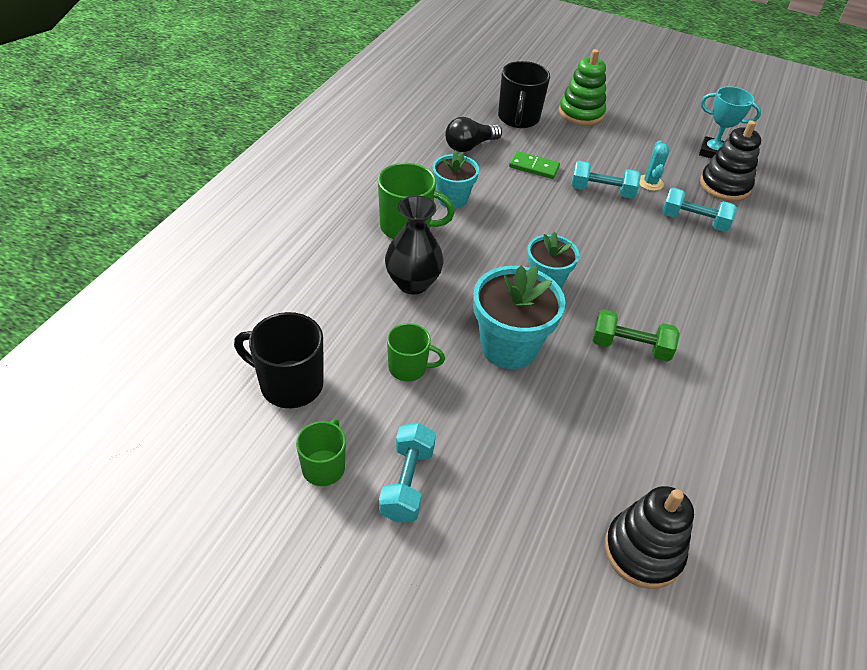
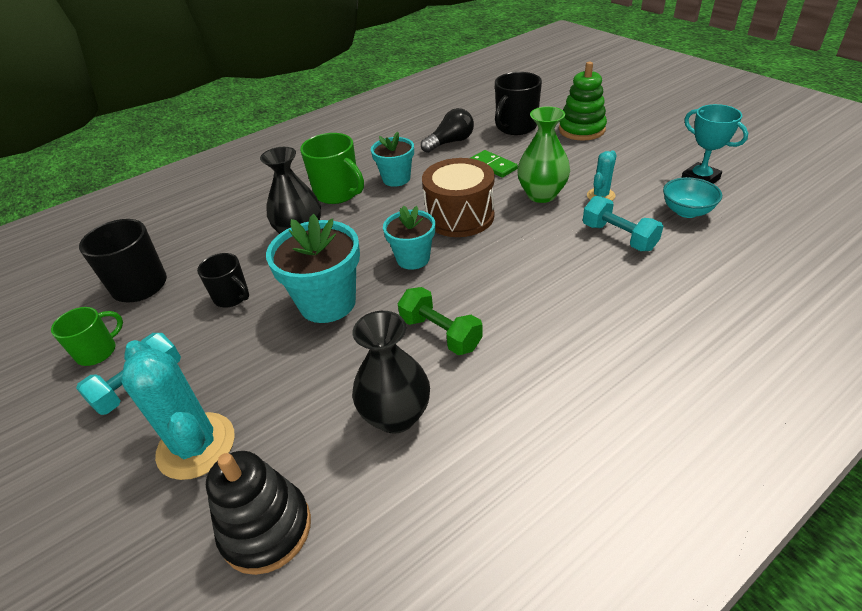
camera: 35 degrees right, 5 degrees down
(409, 368) = (232, 297): green mug -> black mug
(469, 146) = (450, 142): black light bulb -> black light bulb turned 150 degrees clockwise
(520, 513) = (196, 446): none -> turquoise cactus
(549, 229) = (459, 216): none -> brown drum
(601, 191) = (541, 195): turquoise dumbbell -> green vase
(657, 427) = (396, 416): none -> black vase
(724, 186) = (686, 211): black stacking toy -> turquoise bowl

